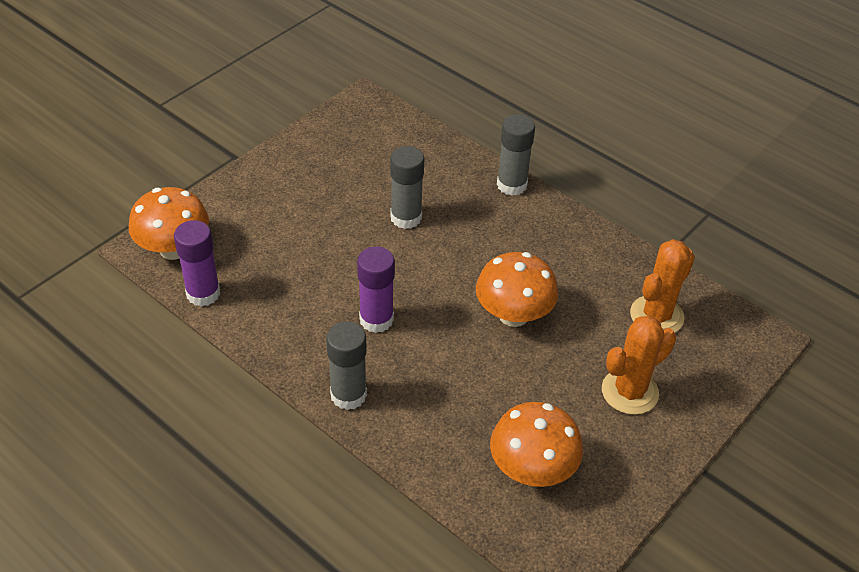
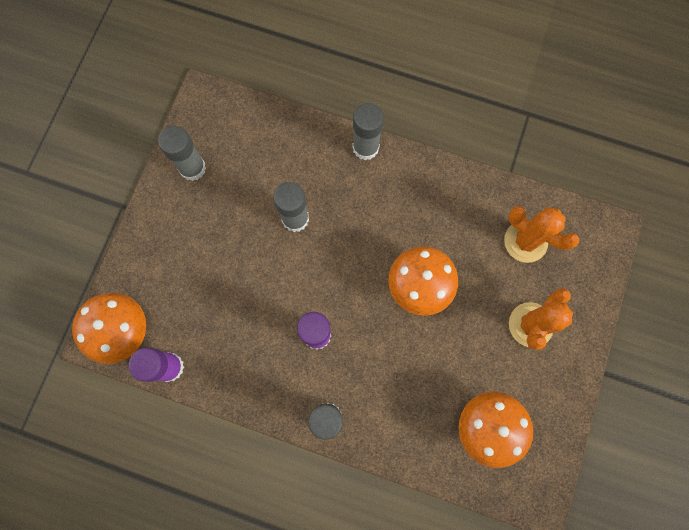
camera: 20 degrees left, 30 degrees up
(322, 148) = (192, 168): none -> grey glue stick
(656, 316) = (525, 241): orange cactus -> orange cactus turned 75 degrees counterclockwise

